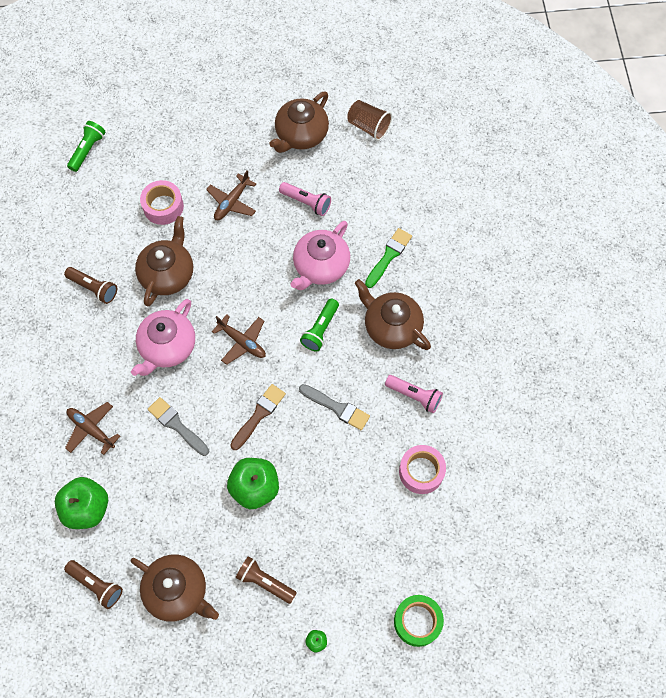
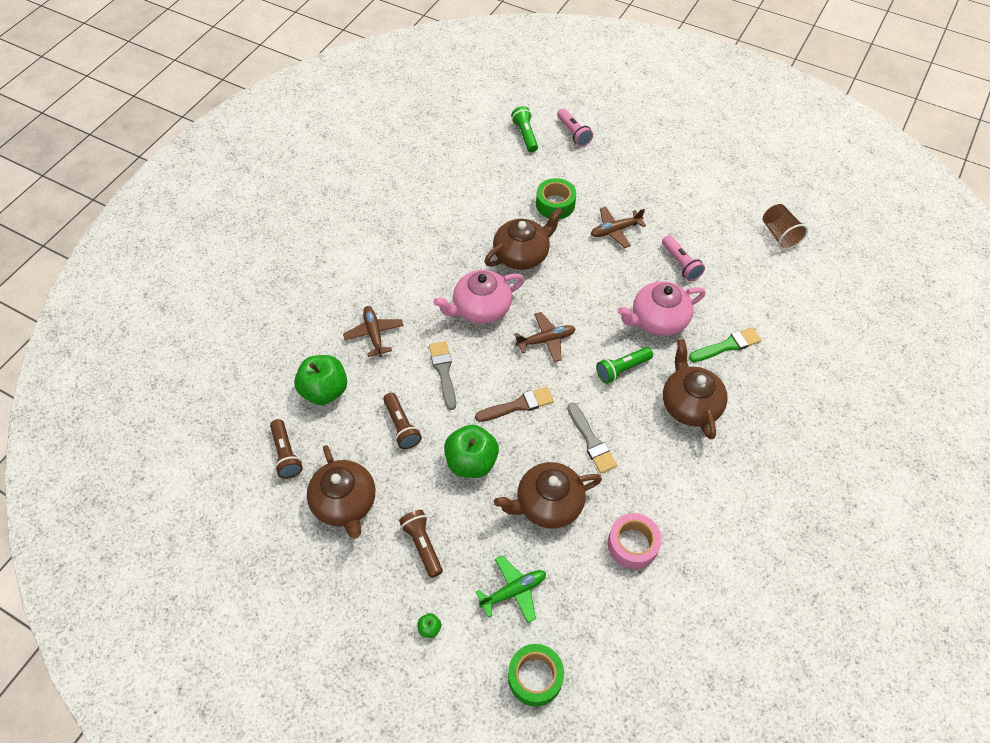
camera: 35 degrees right, 10 degrees down
(87, 150) = (525, 135): green flashlight -> green flashlight turned 75 degrees counterclockwise
(94, 288) = (455, 233): brown flashlight -> brown flashlight (401, 426)
(163, 206) = (555, 204): pink tape -> green tape
(242, 342) = (546, 340): brown plane -> brown plane turned 90 degrees counterclockwise
(301, 135) = (712, 211): brown teapot -> brown teapot (547, 504)
(358, 569) = (513, 591): none -> green plane
(414, 396) = (671, 475): pink flashlight -> pink flashlight (573, 133)

